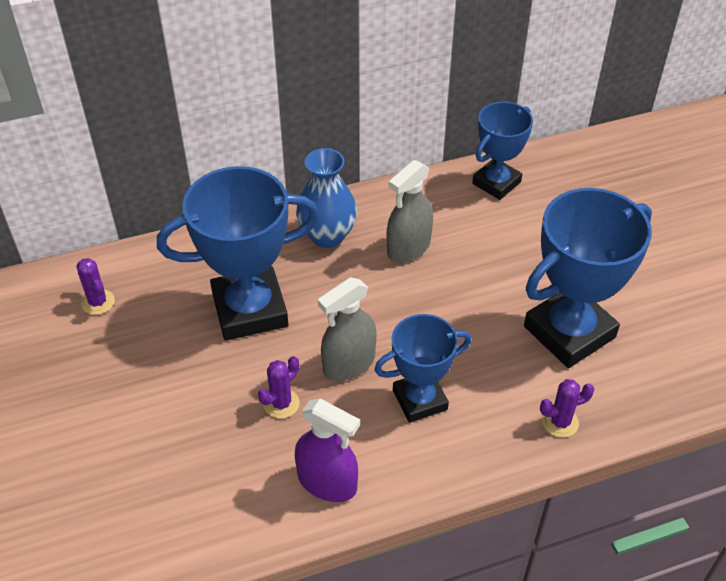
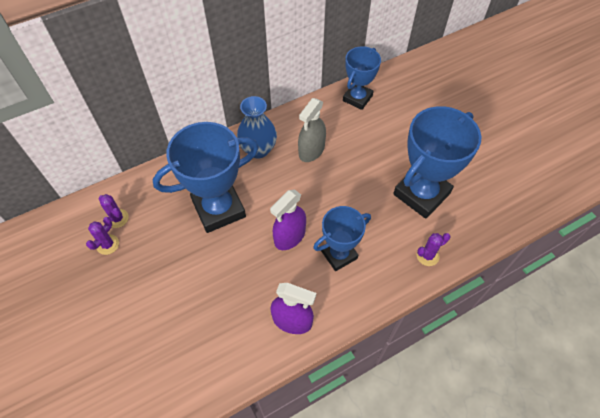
camera: 10 degrees left, 10 degrees up
(281, 403) = (252, 271): purple cactus -> purple cactus (108, 244)
(349, 364) = (289, 236): grey spray bottle -> purple spray bottle

